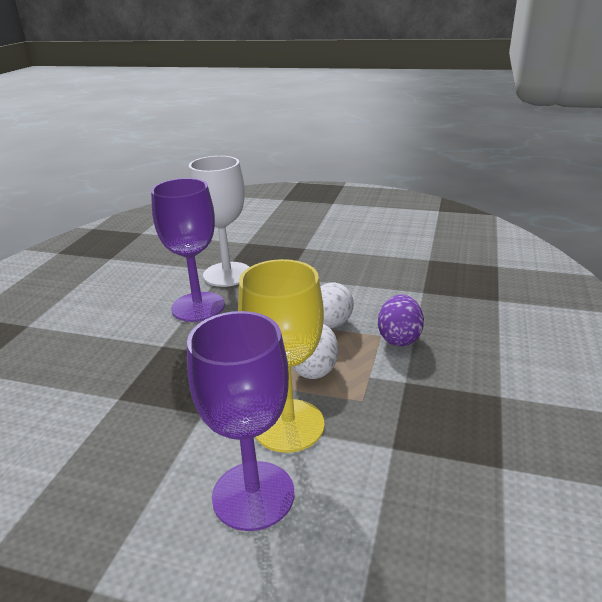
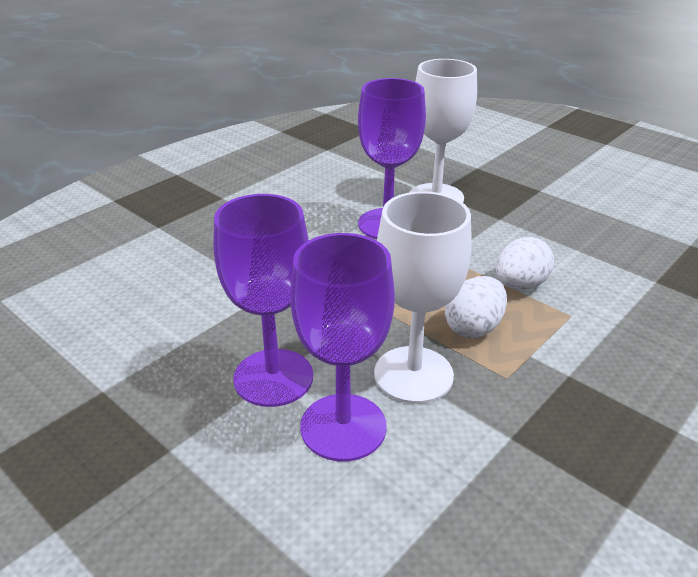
camera: 25 degrees right, 5 degrees up
(164, 475) = (273, 377): none -> purple goblet
(288, 425) = (413, 374): yellow goblet -> white goblet
(399, 338) = (592, 325): purple egg -> none

